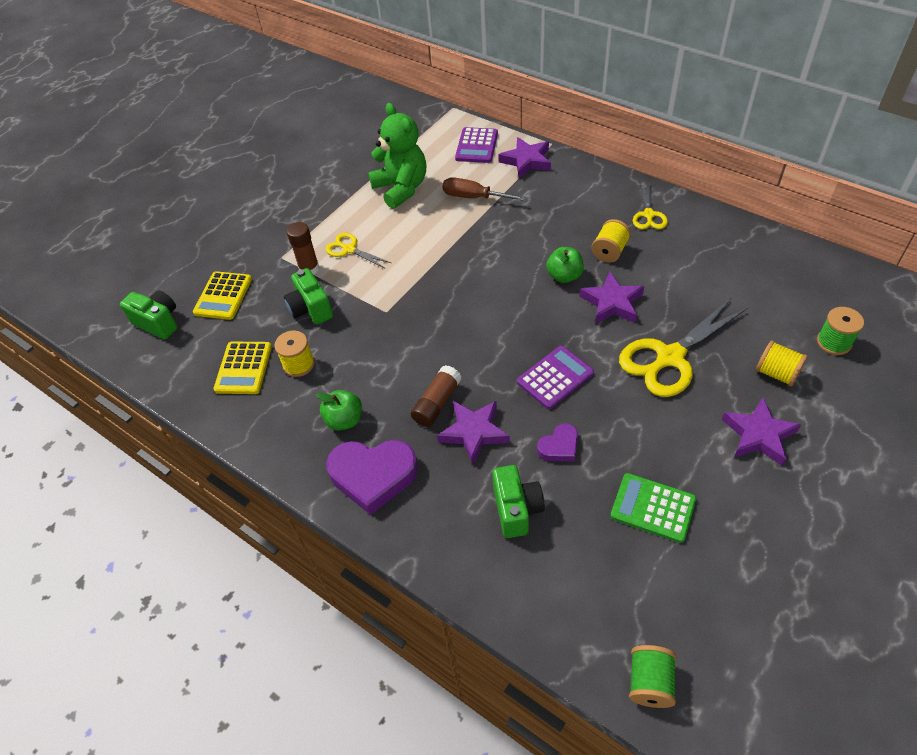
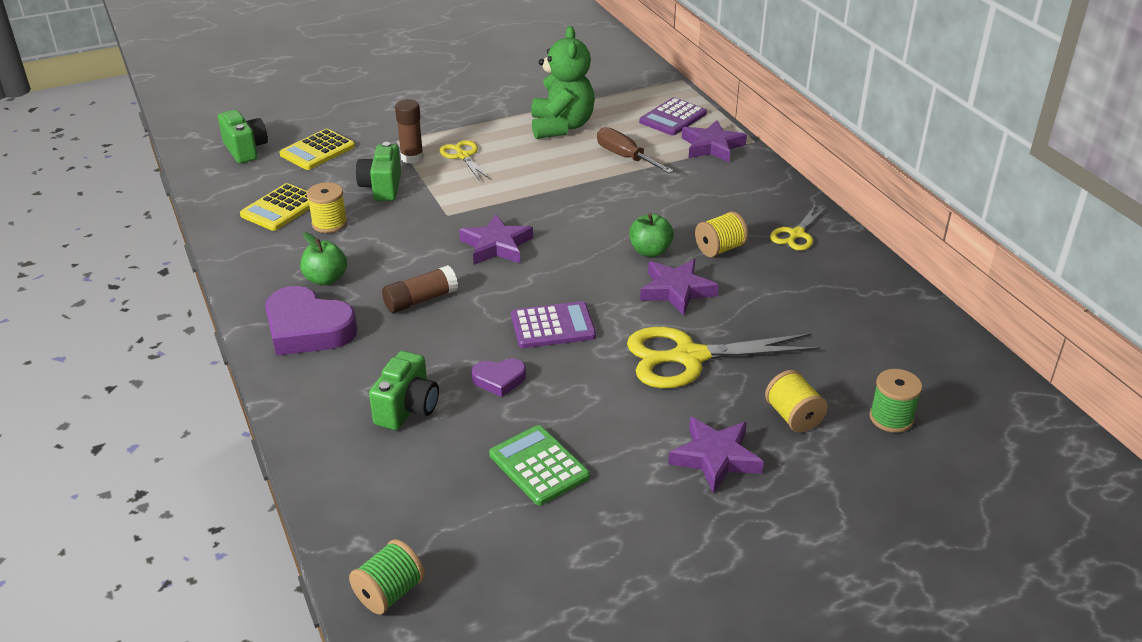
camera: 25 degrees right, 15 degrees down
(474, 432) = (430, 335): purple star -> purple star (496, 246)

